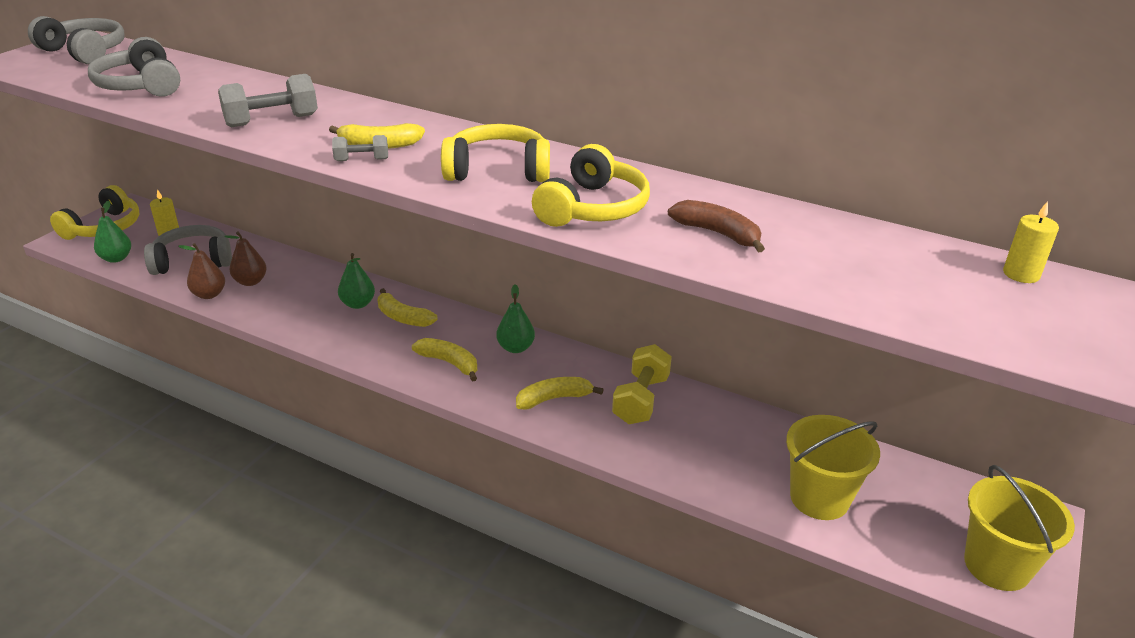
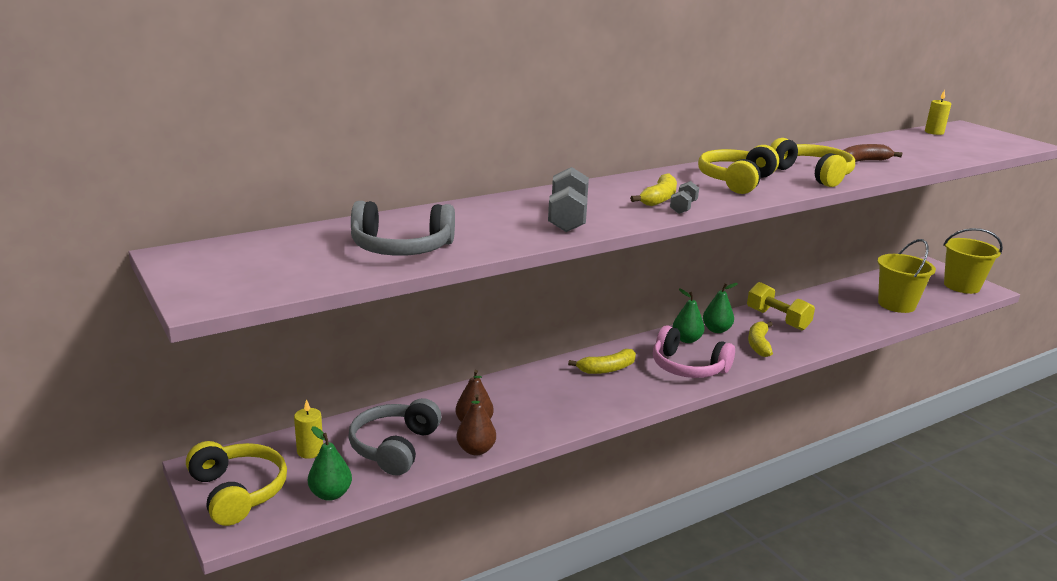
camera: 60 degrees left, 10 degrees down
(84, 52) = (239, 258): grey headphones -> none
(358, 304) = (567, 382): green pear -> green pear (716, 330)
(449, 363) = (688, 367): yellow banana -> pink headphones

